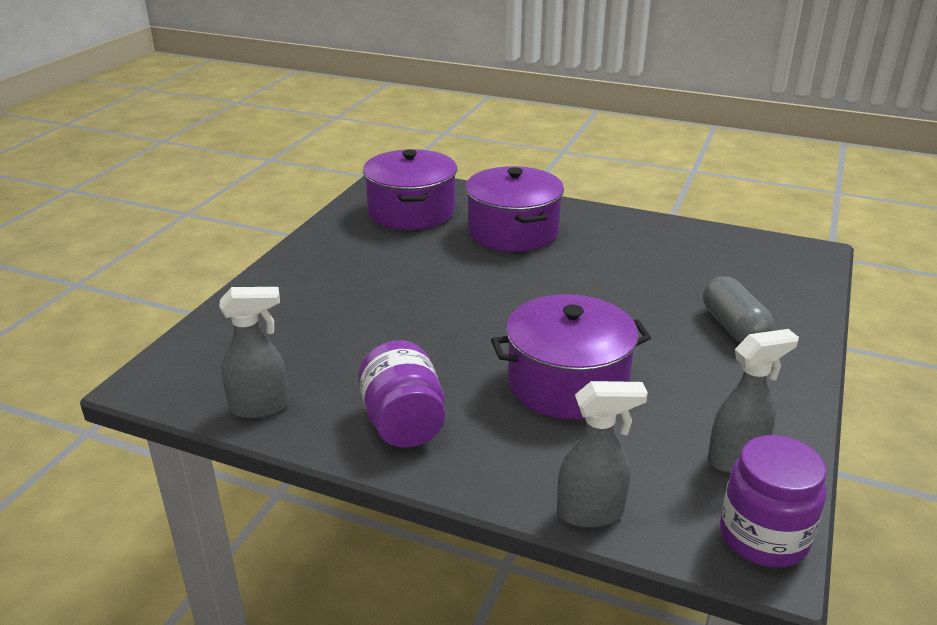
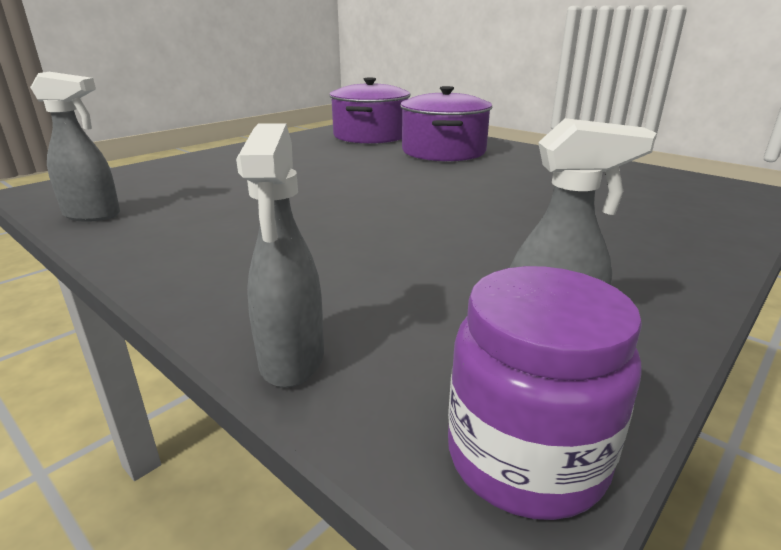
camera: 20 degrees right, 5 degrees down
(403, 423) = (193, 244): purple jar -> none
(567, 383) = (392, 243): purple pot -> none
(591, 513) = (292, 361): grey spray bottle -> grey spray bottle turned 75 degrees clockwise
(733, 327) = (625, 230): grey capsule -> none

